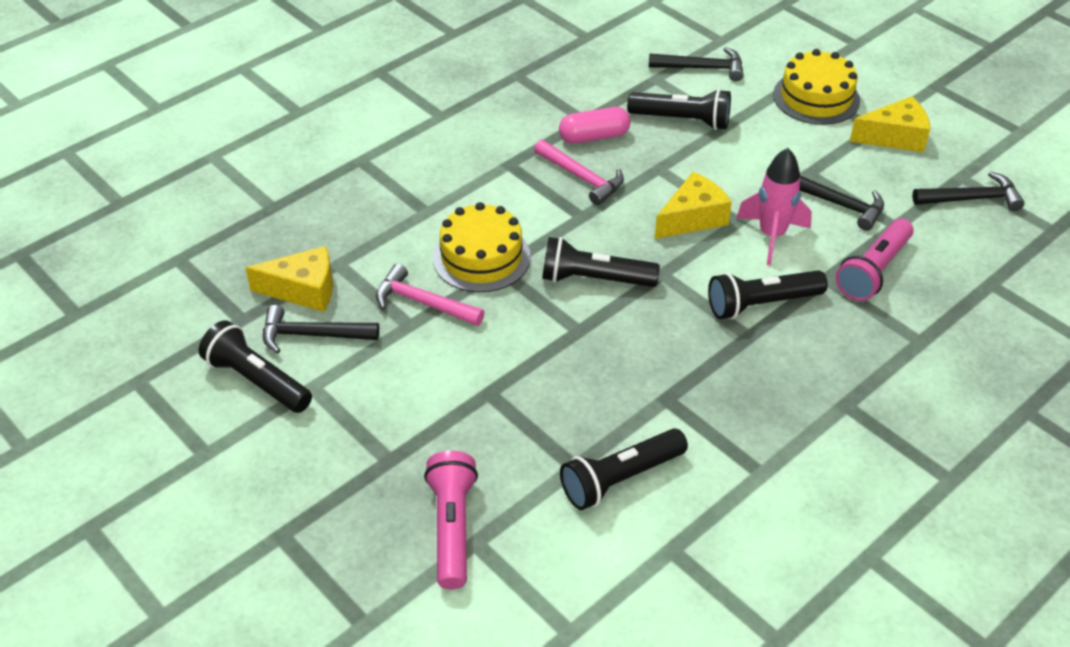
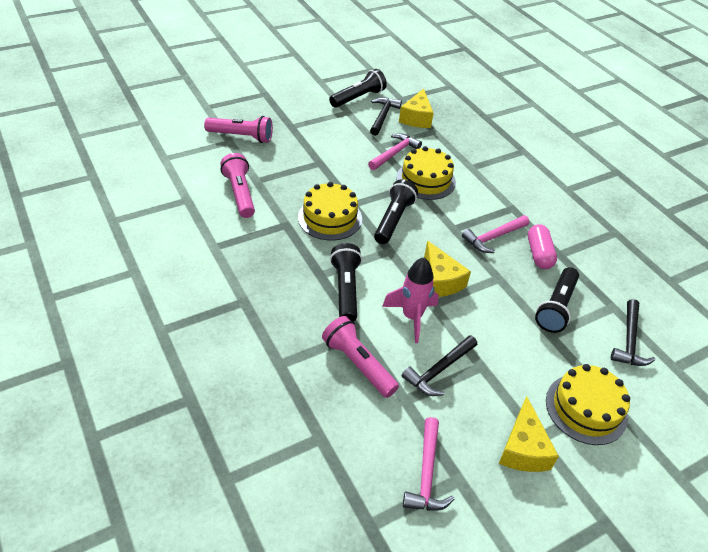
camera: 100 degrees right, 0 degrees up
(620, 479) = (240, 193): black flashlight -> pink flashlight
(625, 350) = (330, 218): none -> yellow cake
(971, 199) = (426, 473): black hammer -> pink hammer

